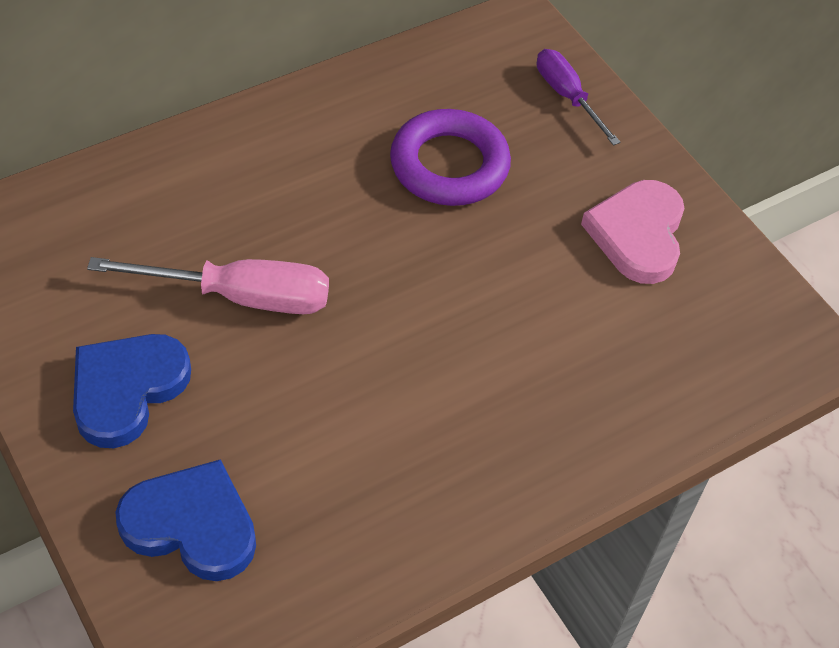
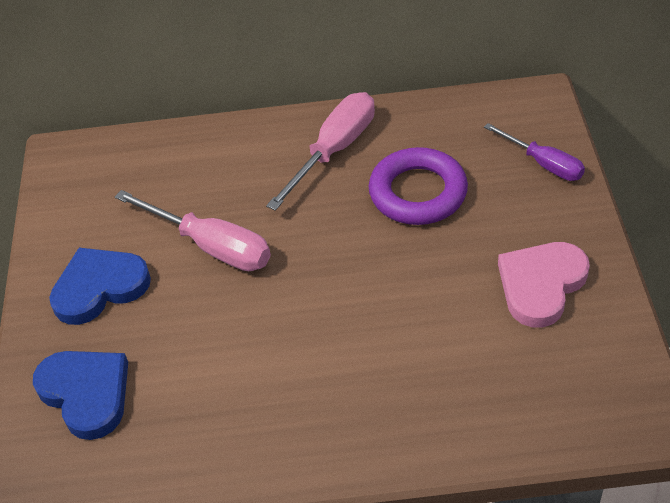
camera: 35 degrees right, 5 degrees down
(323, 139) = (334, 151): none -> pink screwdriver
(567, 97) = (543, 164): purple screwdriver -> purple screwdriver turned 135 degrees clockwise

